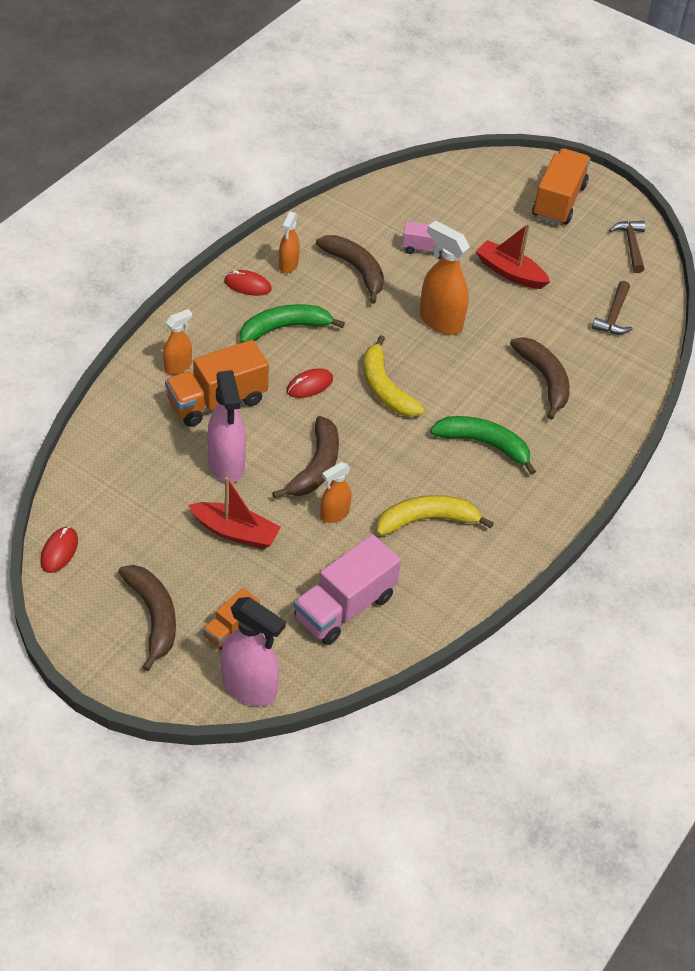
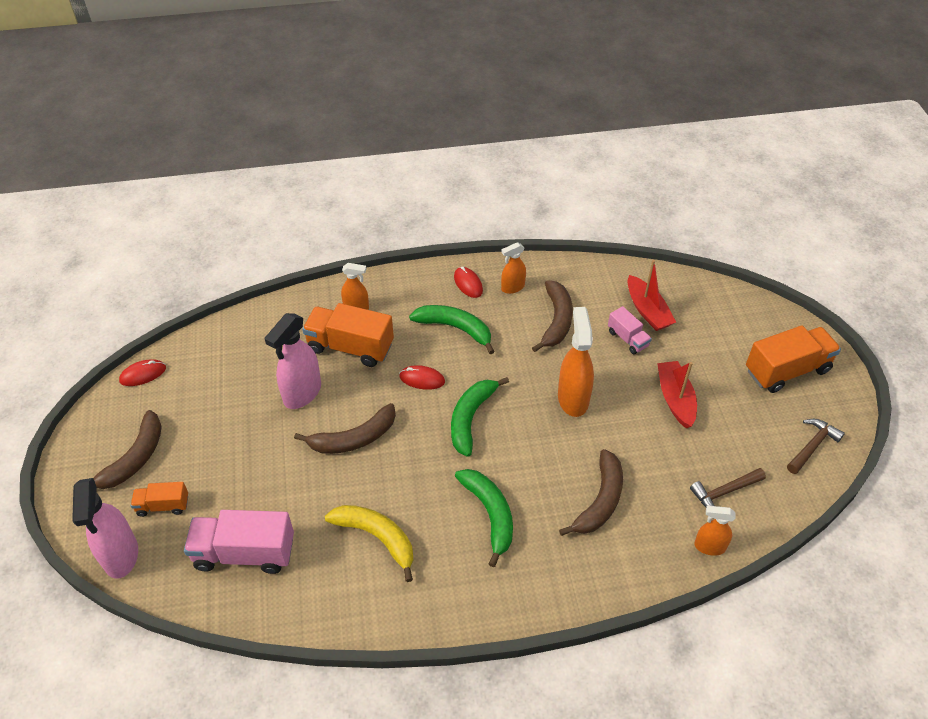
camera: 50 degrees right, 0 degrees up
(235, 532) = (249, 443): red boat -> red boat (647, 311)
(334, 514) = (323, 481): orange spray bottle -> orange spray bottle (709, 546)
(385, 388) = (470, 418): yellow banana -> green banana

